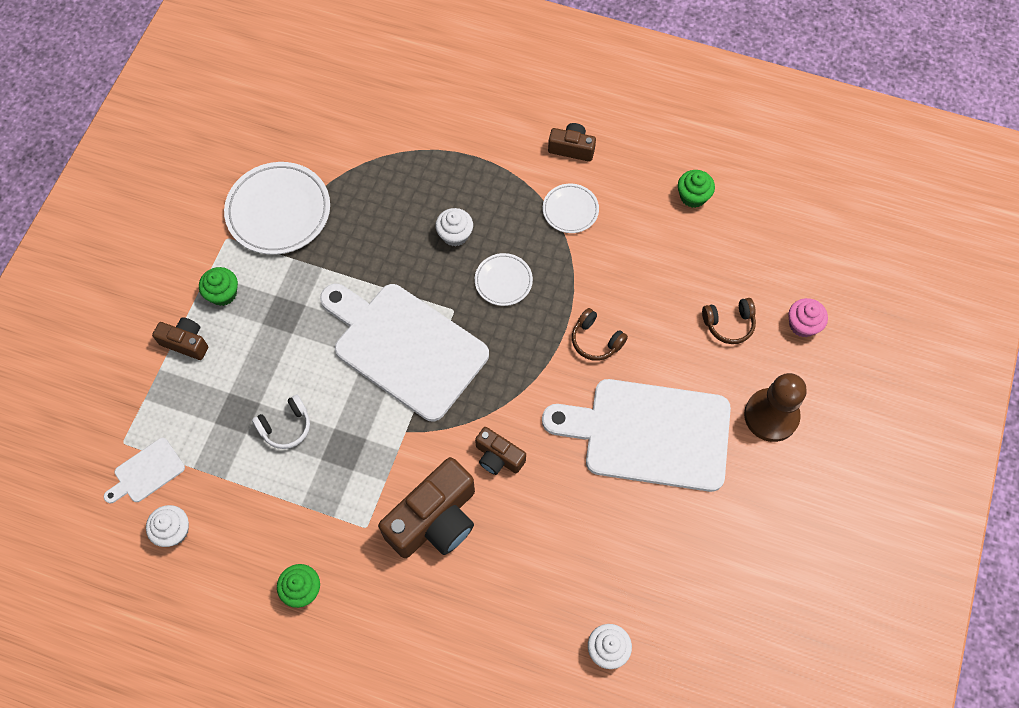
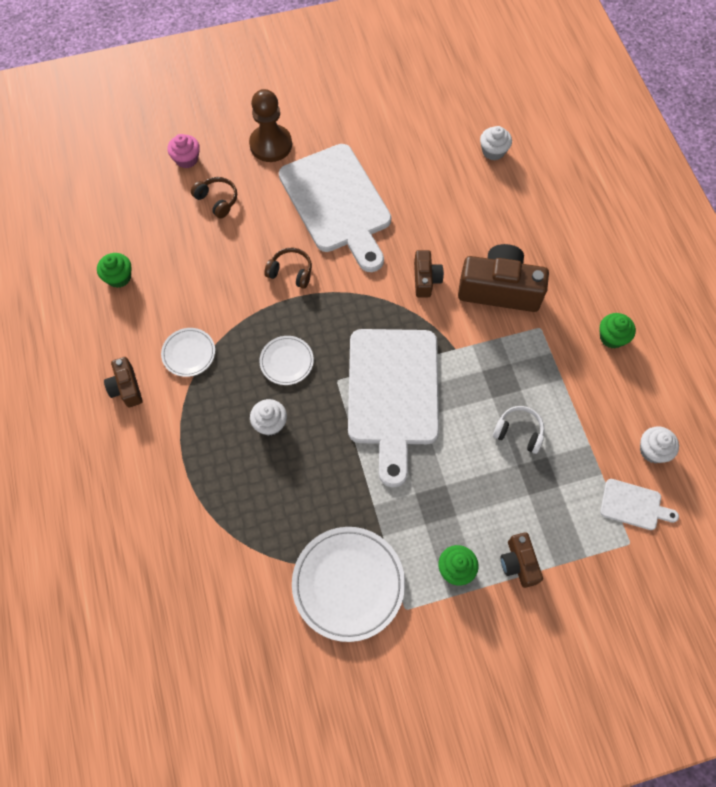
camera: 125 degrees left, 0 degrees up
(596, 340) = (291, 272): brown headphones -> brown headphones turned 75 degrees counterclockwise

